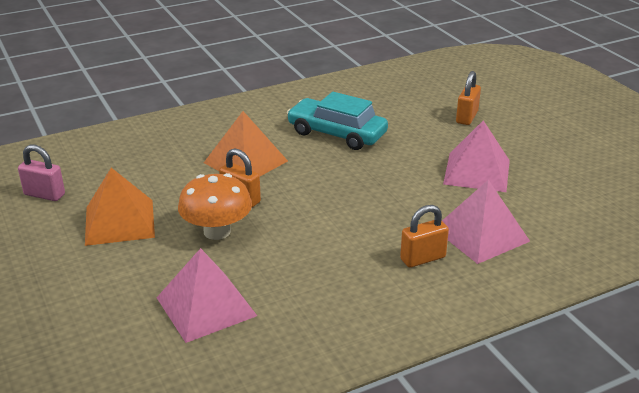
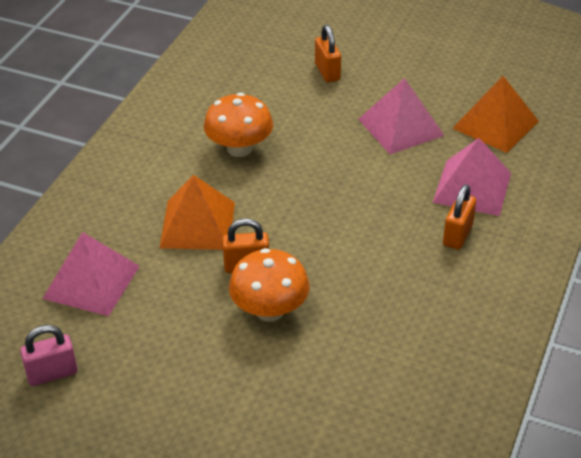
camera: 40 degrees left, 10 degrees up
(119, 222) = (169, 355): orange pyramid -> orange pyramid (495, 124)
(206, 306) = (355, 383): pink pyramid -> pink pyramid (91, 282)
(337, 133) = (239, 148): turquoise car -> orange mushroom

